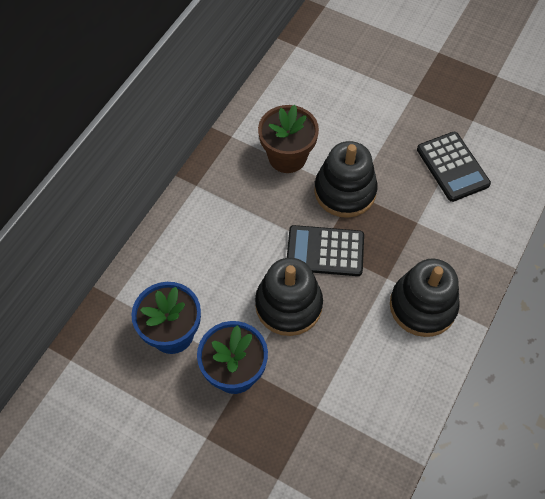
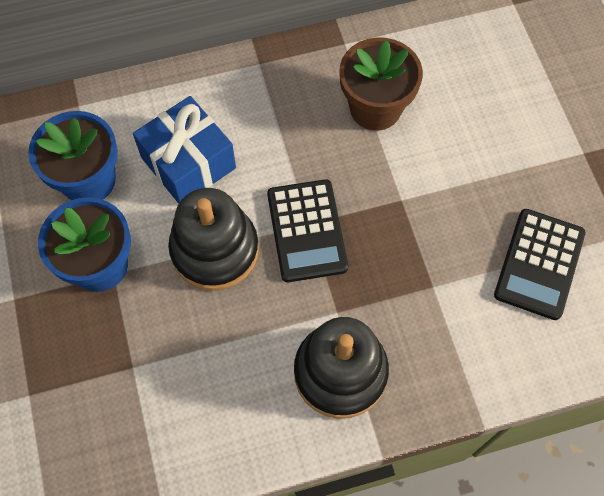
camera: 45 degrees right, 5 degrees up
(219, 272) = (188, 163): none -> blue gift
(325, 251) = (307, 231): black calculator -> black calculator turned 150 degrees counterclockwise
(345, 191) = (394, 190): black stacking toy -> none

